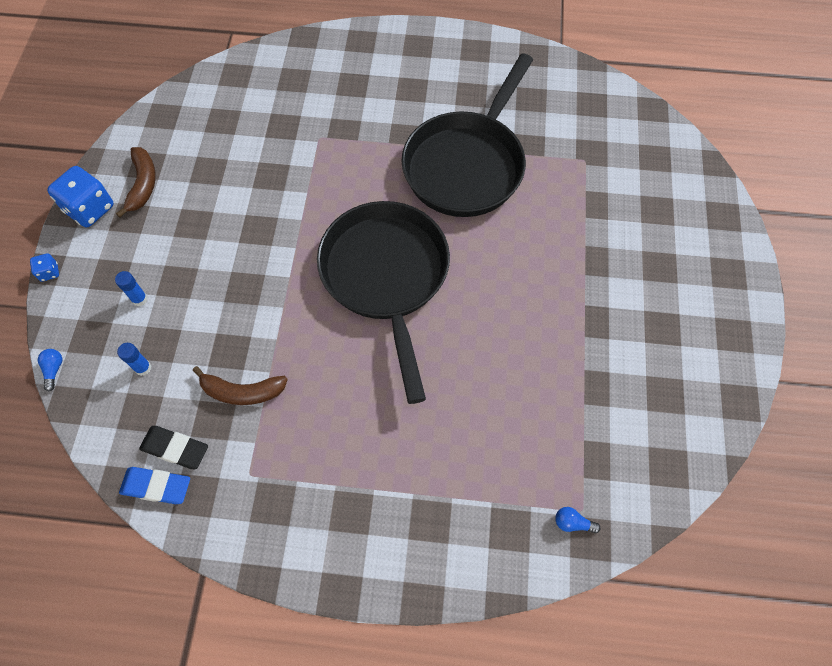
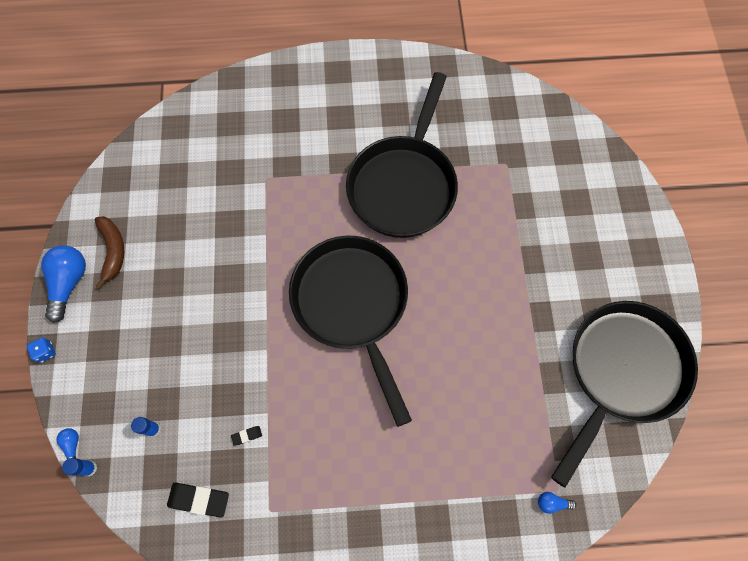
camera: 10 degrees left, 5 degrees up
(90, 209) = (69, 283): blue dice -> blue light bulb
(139, 299) = (135, 364): blue glue stick -> blue glue stick (89, 468)
(156, 486) = (190, 537): blue eraser -> none
(242, 391) = (247, 436): brown banana -> black eraser
(679, 395) = (621, 372): none -> black pan

